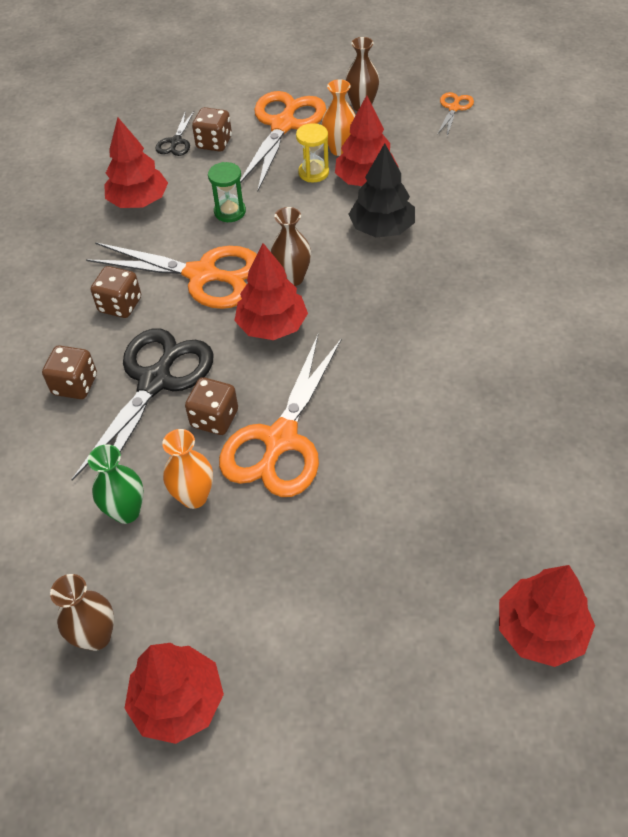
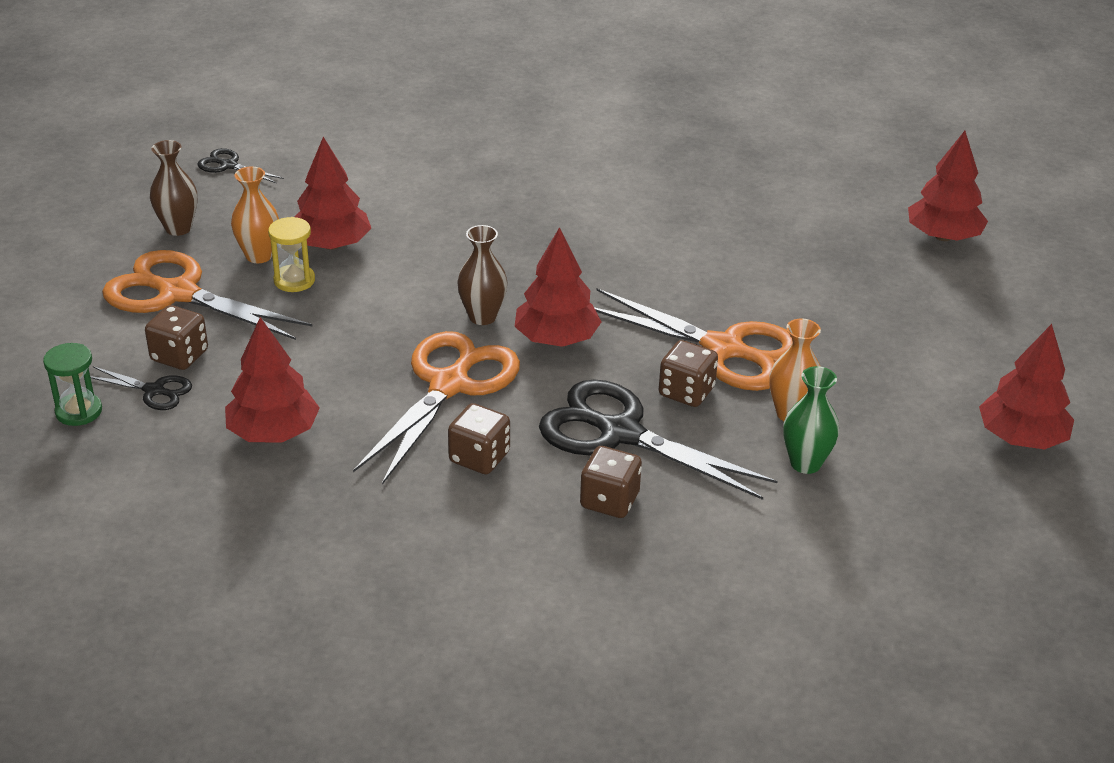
camera: 85 degrees left, 15 degrees down
(96, 636) = (956, 489): brown vase -> none
(230, 212) = (337, 354): green hourglass -> green hourglass (79, 411)
(382, 229) = (424, 245): black tree -> none
(454, 108) = (228, 165): orange scissors -> black scissors

